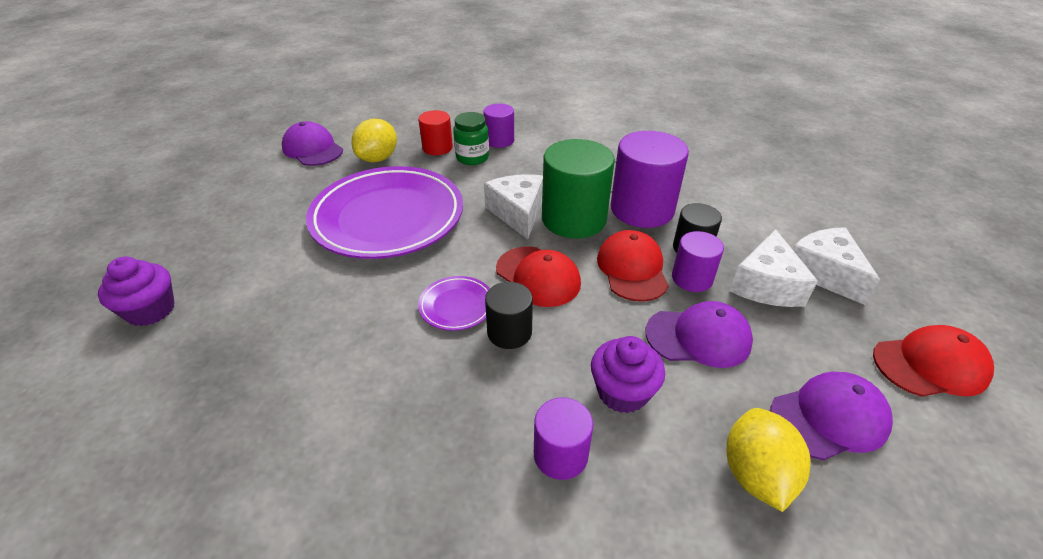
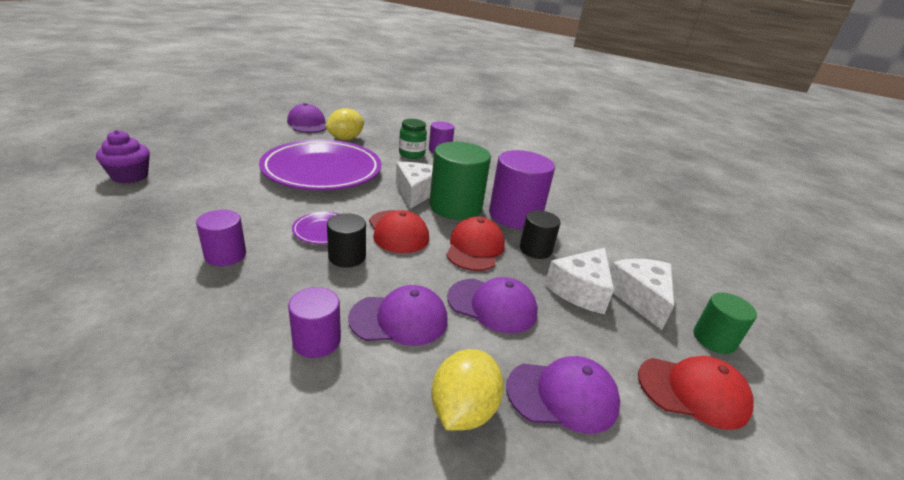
camera: 15 degrees right, 10 degrees down
(437, 148) = (392, 143): red cylinder -> none
(622, 392) = (399, 319): purple cupcake -> purple cap
(692, 278) = (519, 267): purple cylinder -> purple cylinder (225, 255)
(912, 297) = (714, 339): none -> green cylinder

